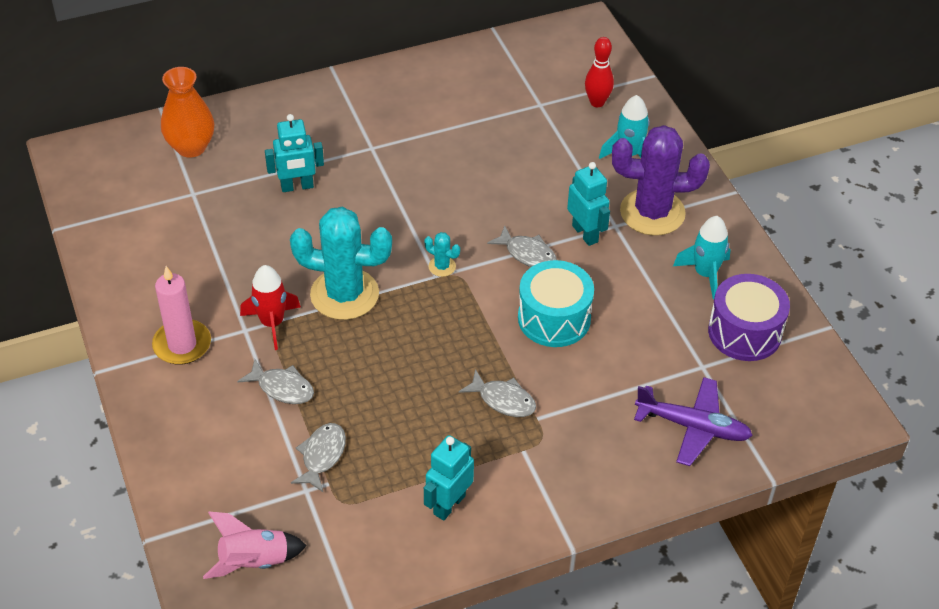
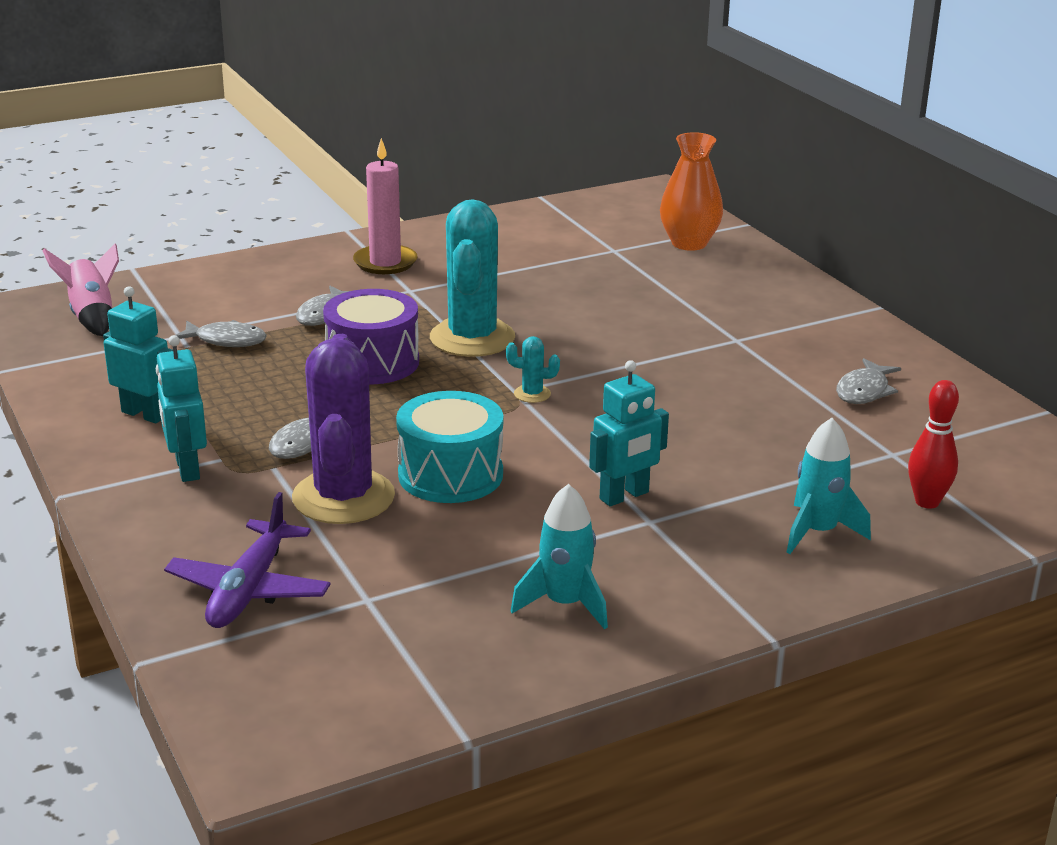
camera: 85 degrees right, 20 degrees down
(272, 323) = (421, 303): red rocket -> none
(297, 187) = (646, 301): turquoise robot -> turquoise robot (187, 469)
(442, 266) = (532, 394): turquoise cactus -> turquoise cactus turned 75 degrees clockwise
(527, 254) = (571, 452): grey fish -> grey fish (864, 391)
(652, 212) = (690, 554): purple cactus -> purple cactus (343, 497)
(744, 332) = (442, 641): purple drum -> purple drum (372, 362)

